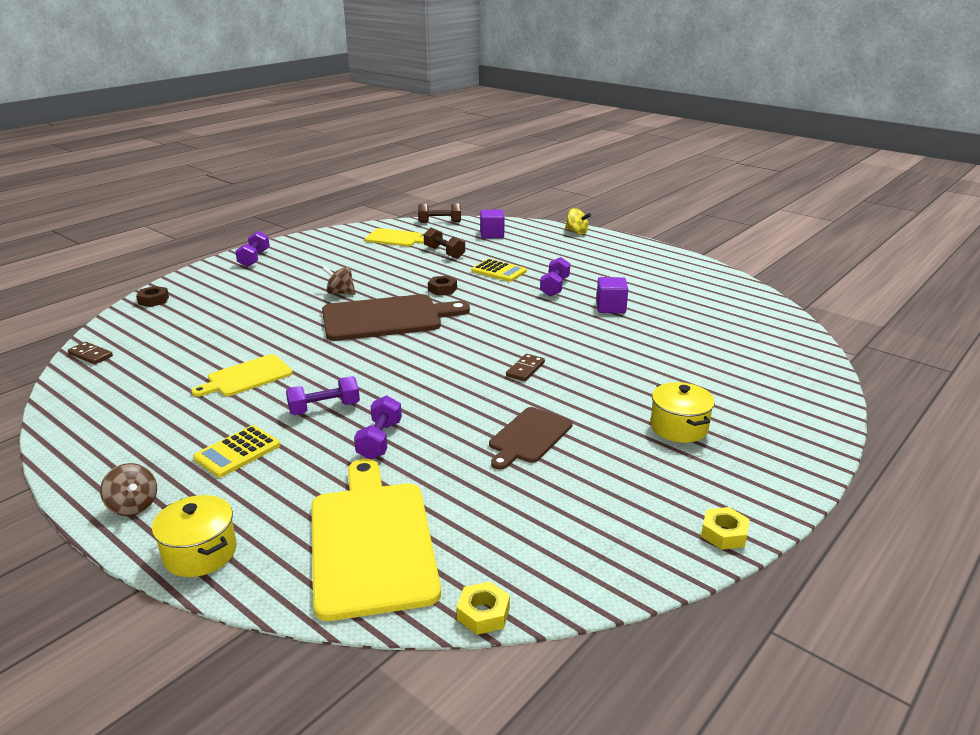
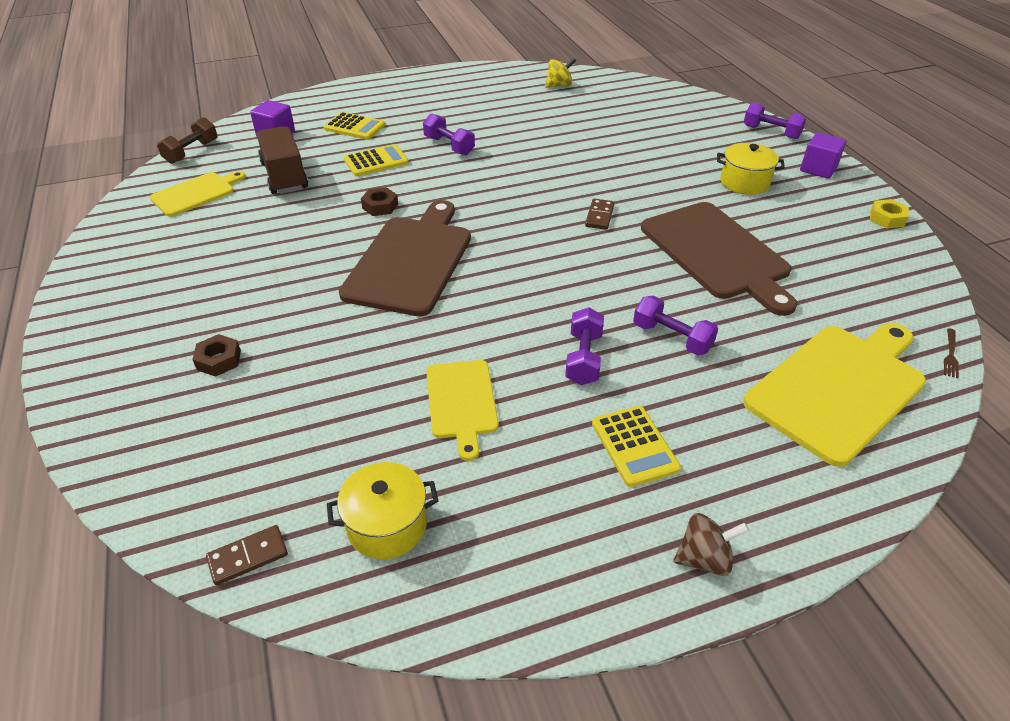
camera: 60 degrees left, 15 degrees up
(153, 300) = (120, 452): brown nut -> brown nut (219, 360)
(200, 553) = (817, 513): yellow pot -> yellow pot (387, 525)
(254, 258) = (96, 319): purple dumbbell -> purple dumbbell (771, 132)
(340, 293) = (306, 275): brown spinning top -> none
(371, 542) = (838, 388): yellow cutting board -> yellow cutting board turned 120 degrees clockwise
(444, 253) = (284, 176): brown dumbbell -> brown truck
(483, 613) = (950, 355): yellow nut -> brown fork
(525, 369) = (599, 216): brown domino -> brown domino turned 45 degrees clockwise
(529, 437) = (717, 253): brown cutting board -> brown cutting board, size x1.76
(536, 251) = (354, 127): none -> yellow calculator
(576, 232) = (338, 92): yellow spinning top -> yellow spinning top (559, 86)
(610, 307) = (521, 136): purple cube -> purple cube (818, 169)

